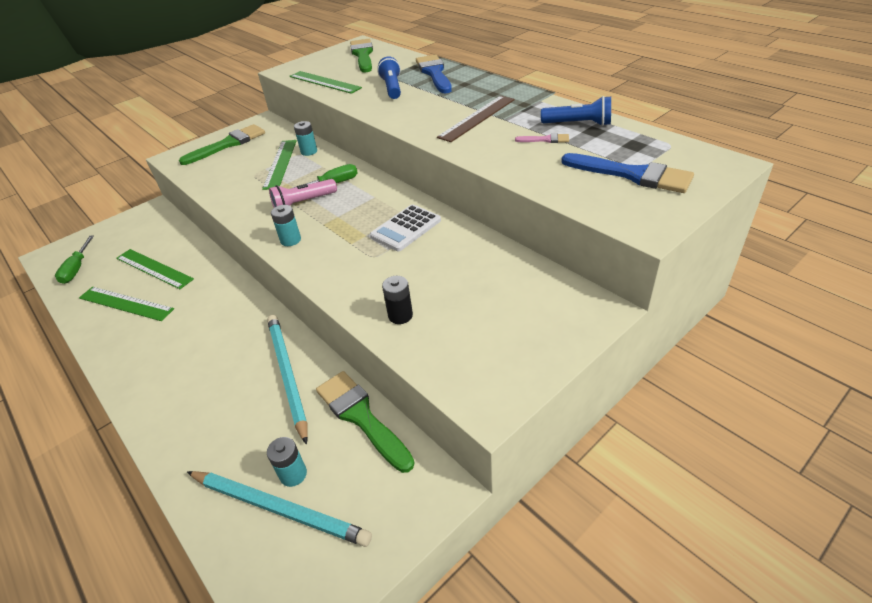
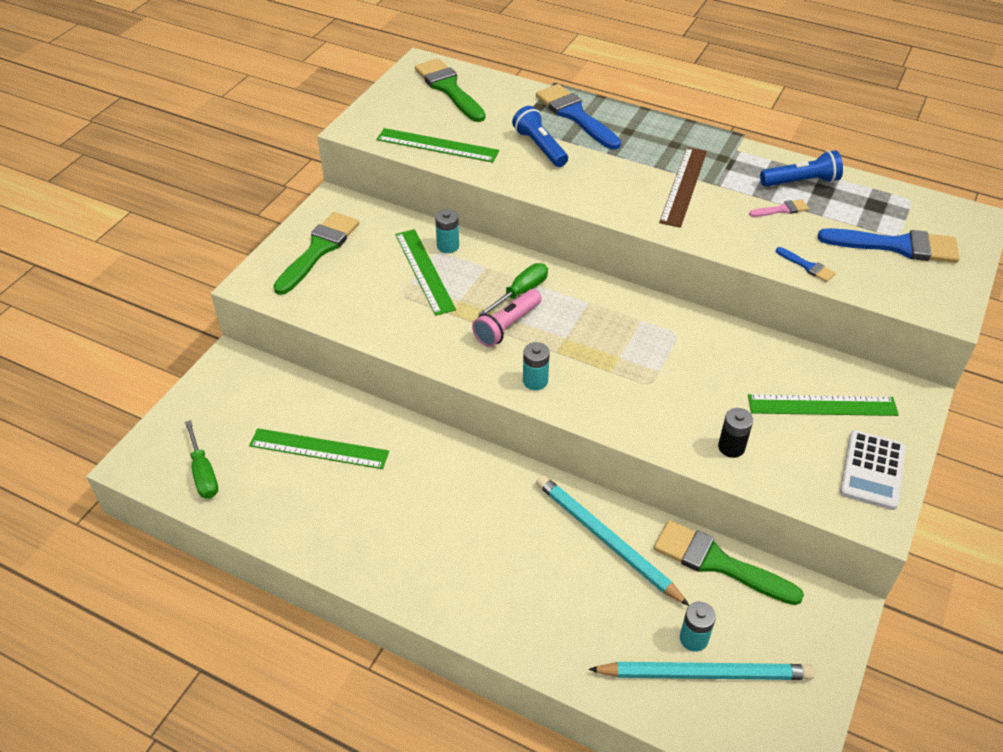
camera: 25 degrees left, 5 degrees up
(126, 303) = (325, 504): green ruler -> green ruler (822, 405)
(406, 228) = (658, 339): white calculator -> white calculator (872, 470)
(536, 179) = (807, 266): none -> blue brush

